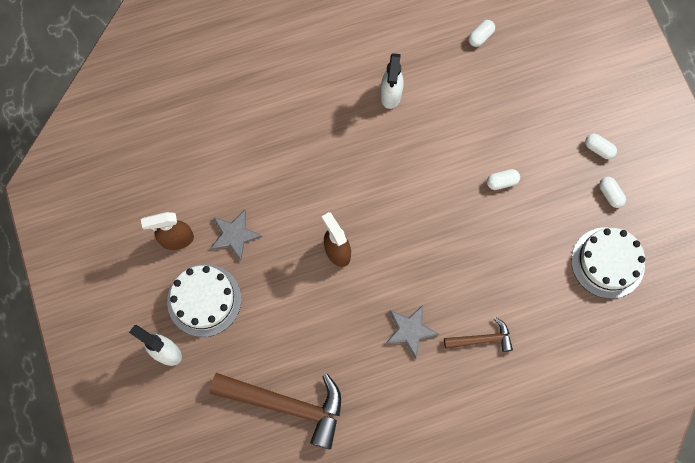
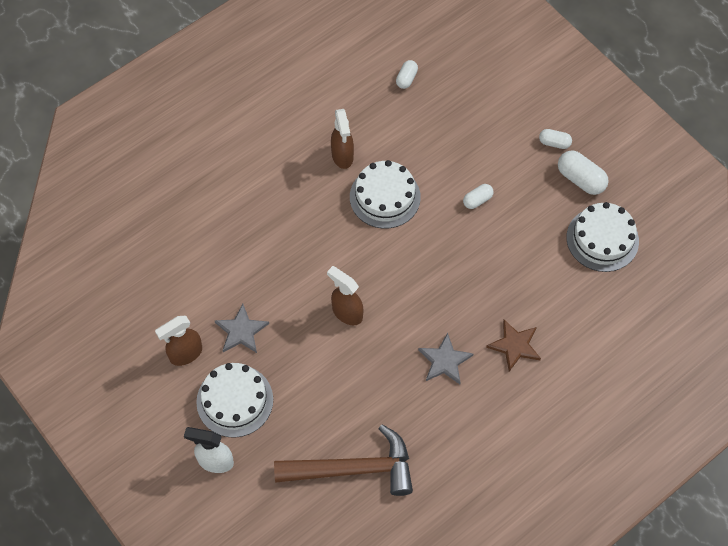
camera: 20 degrees left, 10 degrees down
(390, 95) = (342, 156): white spray bottle -> brown spray bottle
(415, 149) = (385, 197): none -> white cake
(482, 339) = (515, 346): brown hammer -> brown star
(610, 194) = (580, 179): white capsule -> white capsule, size x1.67

